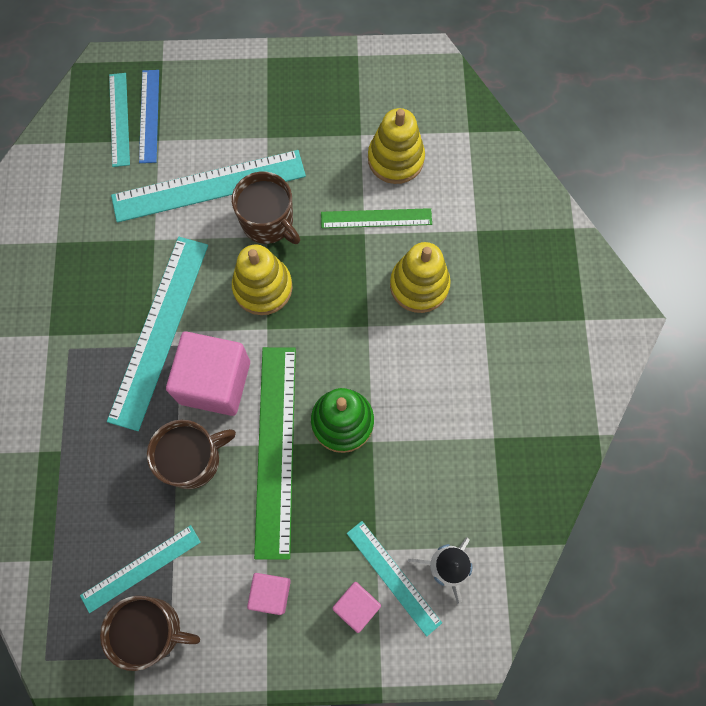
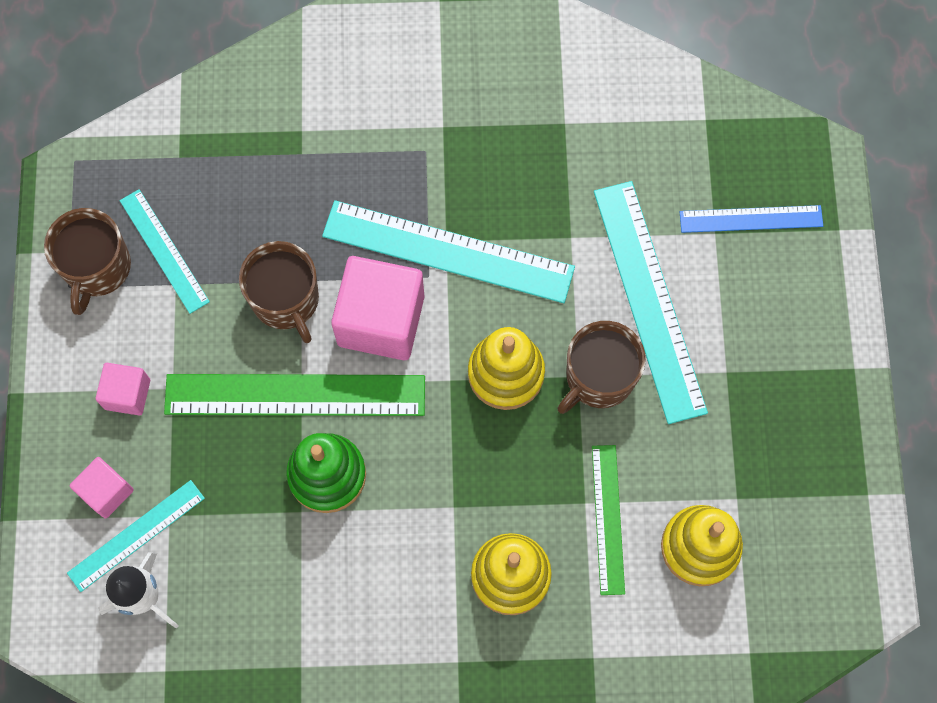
camera: 90 degrees right, 0 degrees up
(119, 119) = (744, 182): turquoise ruler -> none

